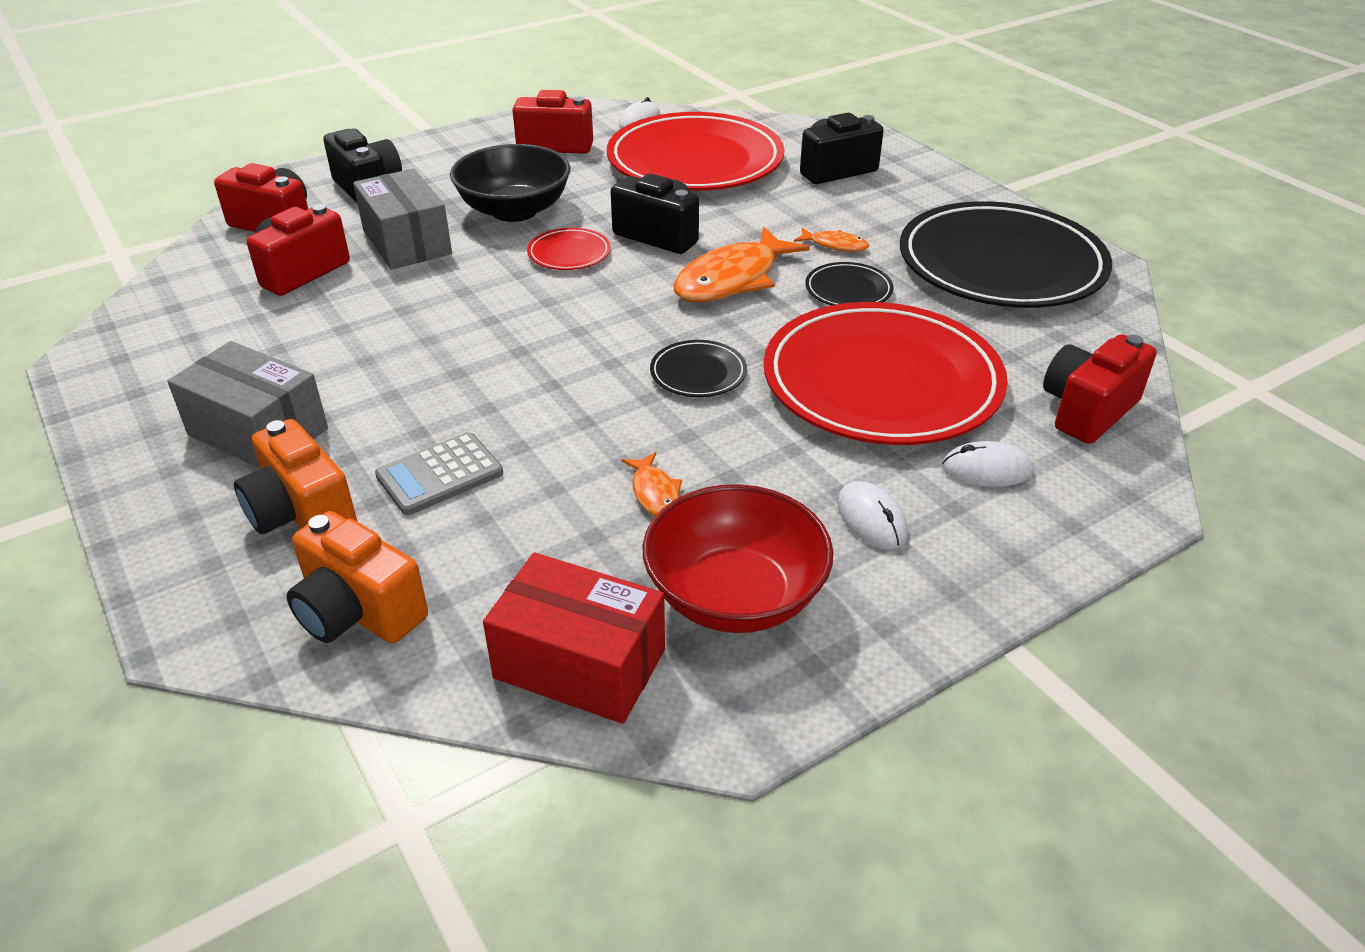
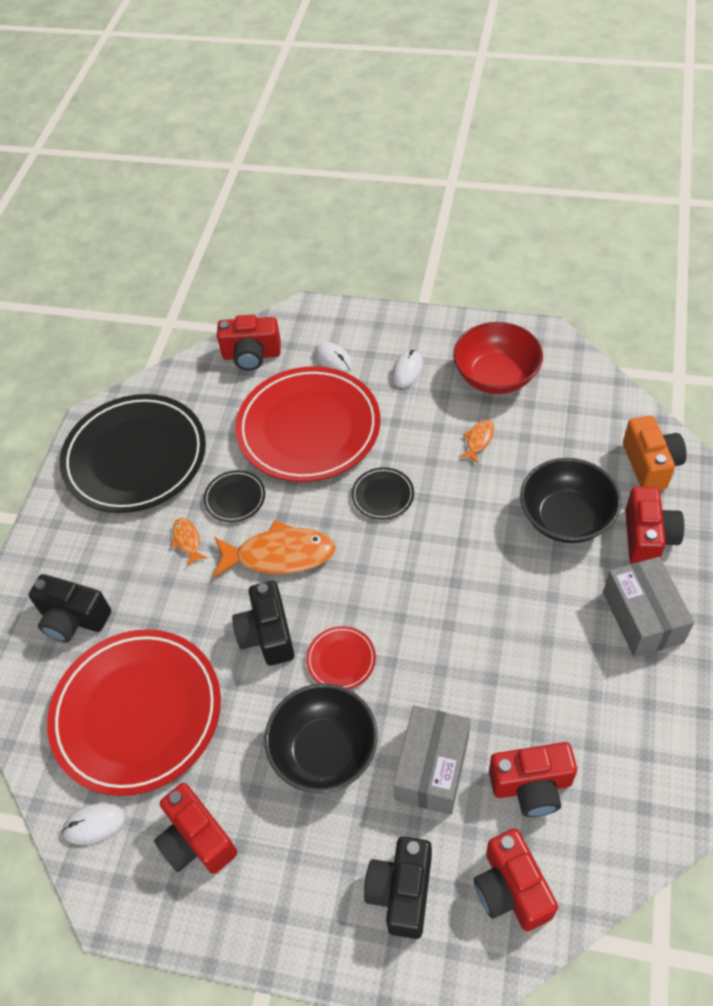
camera: 130 degrees left, 15 degrees up
(302, 514) = (647, 538): orange camera -> red camera
(440, 475) = (566, 517): grey calculator -> black bowl
(580, 664) = (578, 388): red box -> none

